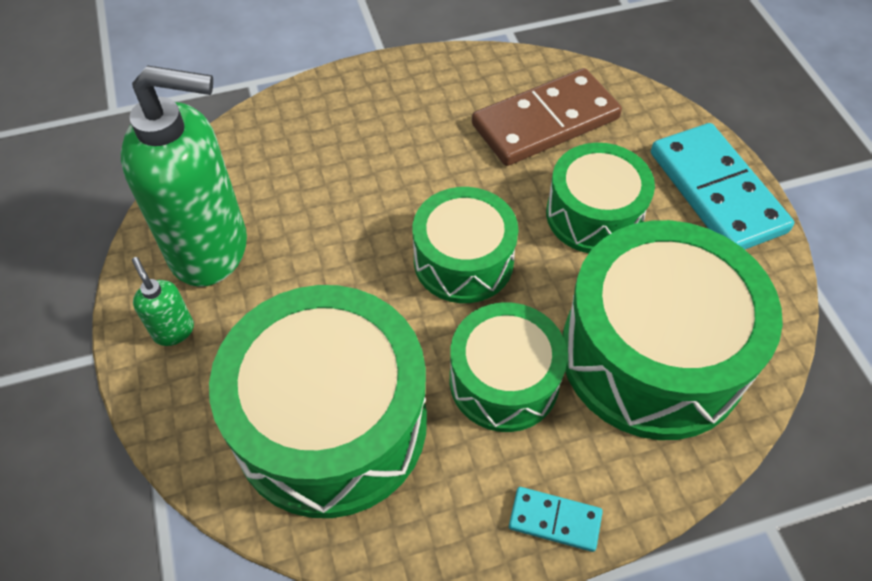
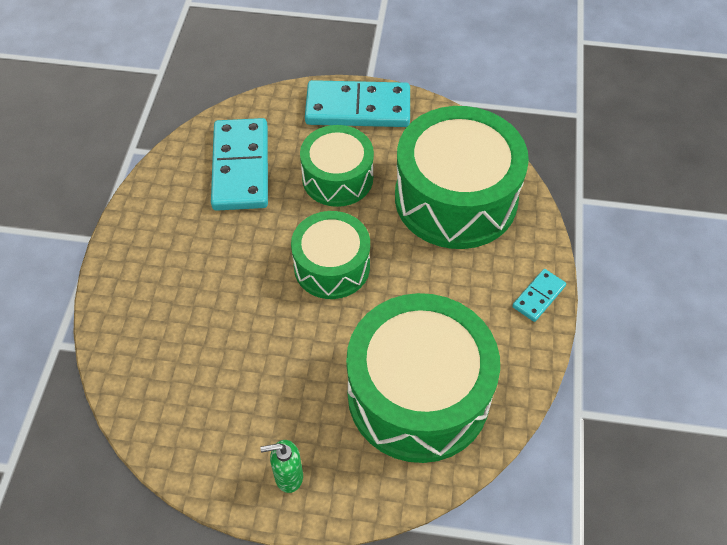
camera: 65 degrees left, 0 degrees up
(211, 250) = (225, 427): green soap dispenser -> none
(504, 380) = (435, 282): green drum -> none
(545, 122) = (241, 167): brown domino -> turquoise domino

